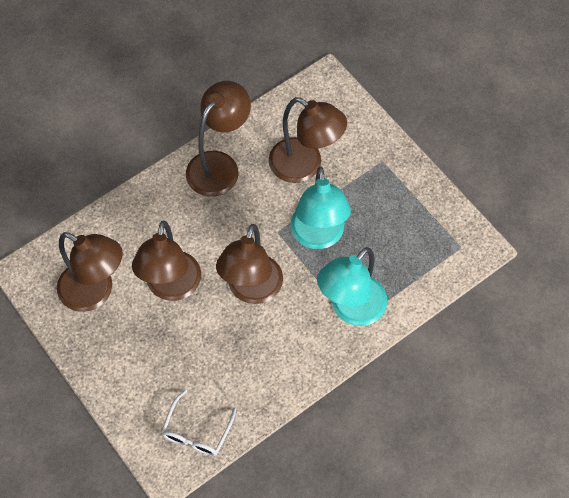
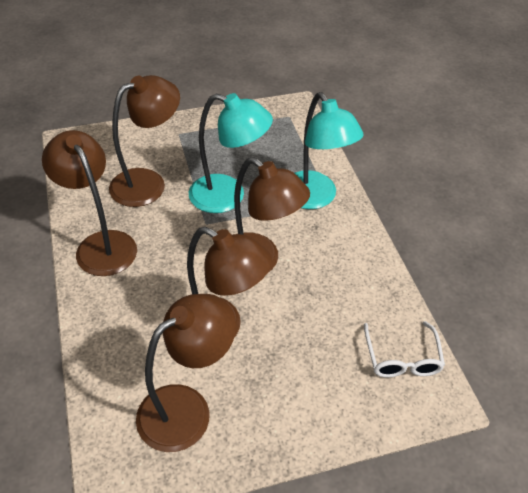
camera: 70 degrees left, 15 degrees down
(197, 431) = (402, 358): white glasses -> white glasses turned 45 degrees clockwise

